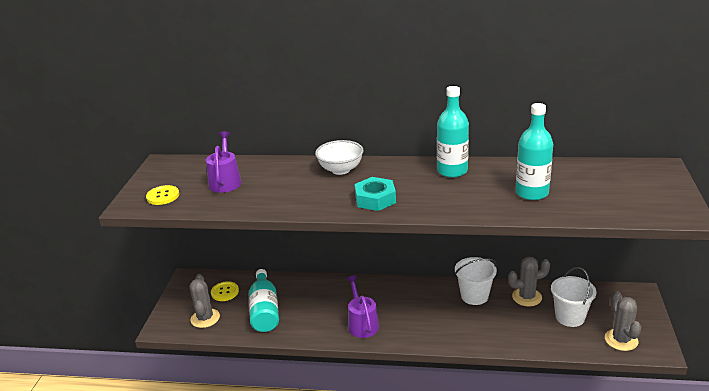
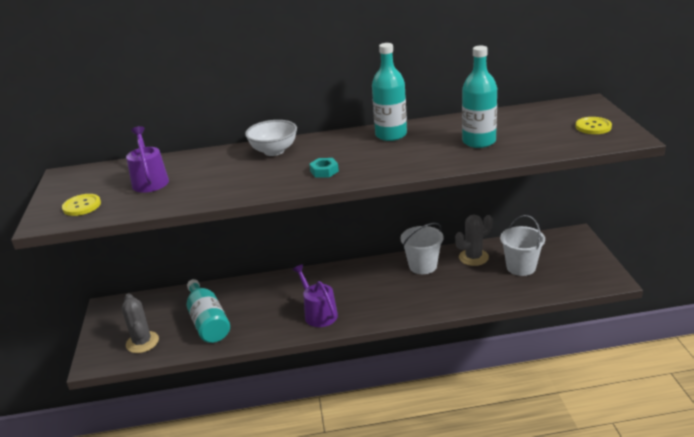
camera: 15 degrees left, 0 degrees up
(225, 292) = (155, 312): yellow button -> yellow button (593, 127)
(375, 199) = (324, 171): turquoise nut -> turquoise nut, size x0.61
(621, 340) = (575, 278): grey cactus -> none

